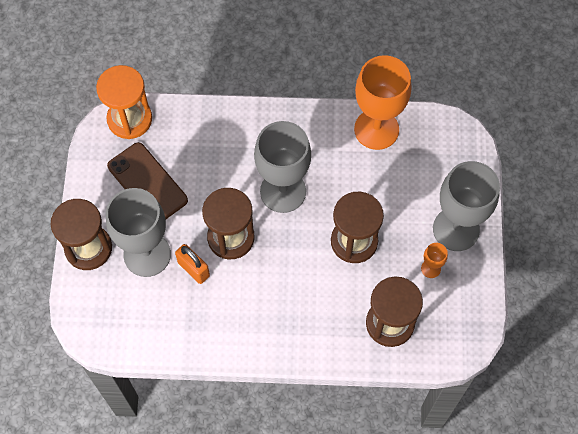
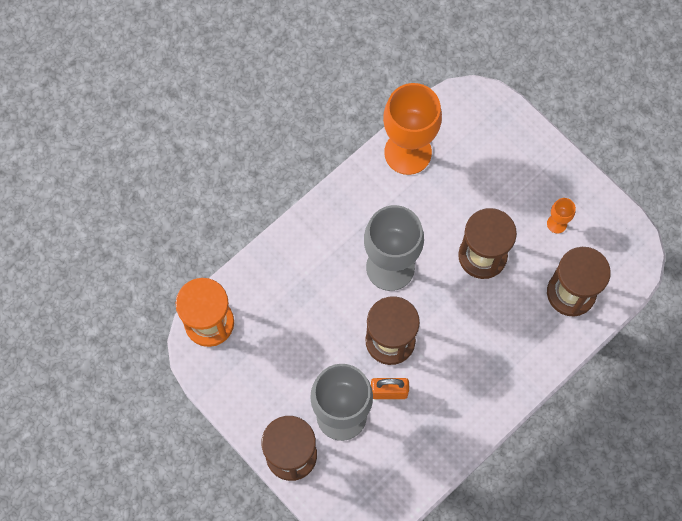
camera: 45 degrees left, 5 degrees up
(147, 183) = (280, 360): brown phone -> none
(456, 229) = (544, 176): grey goblet -> none

